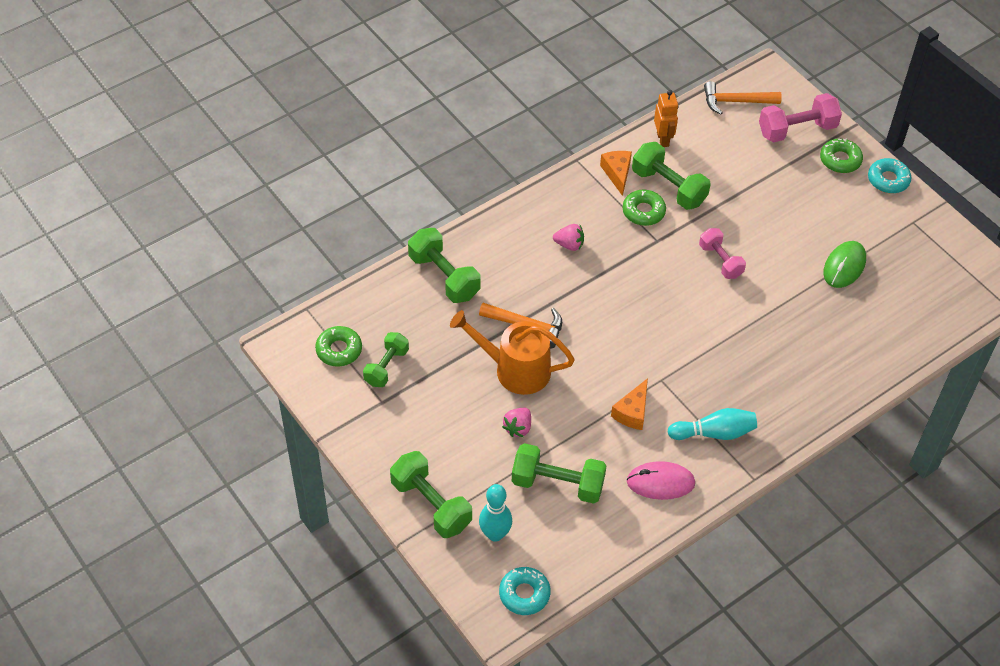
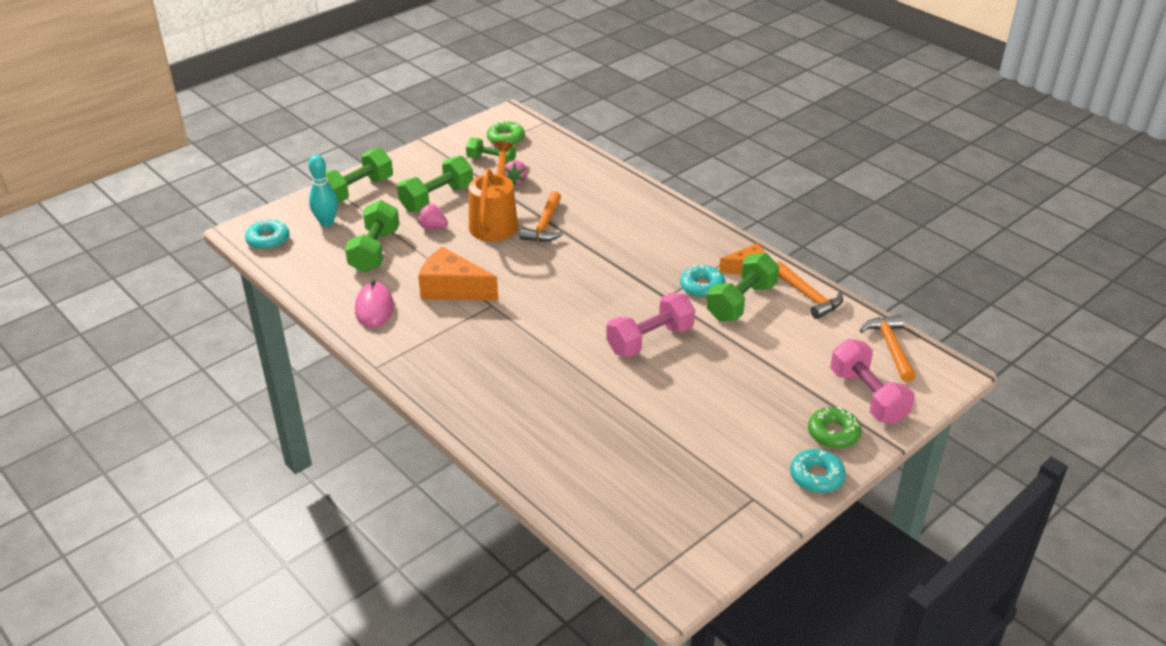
camera: 85 degrees right, 15 degrees down
(444, 276) = (591, 180): green dumbbell -> green dumbbell (437, 198)
(569, 245) = (646, 244): pink strawberry -> pink strawberry (516, 180)
(632, 412) = (452, 289): orange cheese -> orange cheese, size x1.60
(643, 211) = (702, 287): green donut -> turquoise donut
(663, 139) = (808, 296): orange robot -> orange hammer
(714, 433) = (430, 340): turquoise bowling pin -> none
(720, 261) = (650, 340): pink dumbbell -> pink dumbbell, size x1.51
(844, 266) = (665, 435): green mouse -> none

